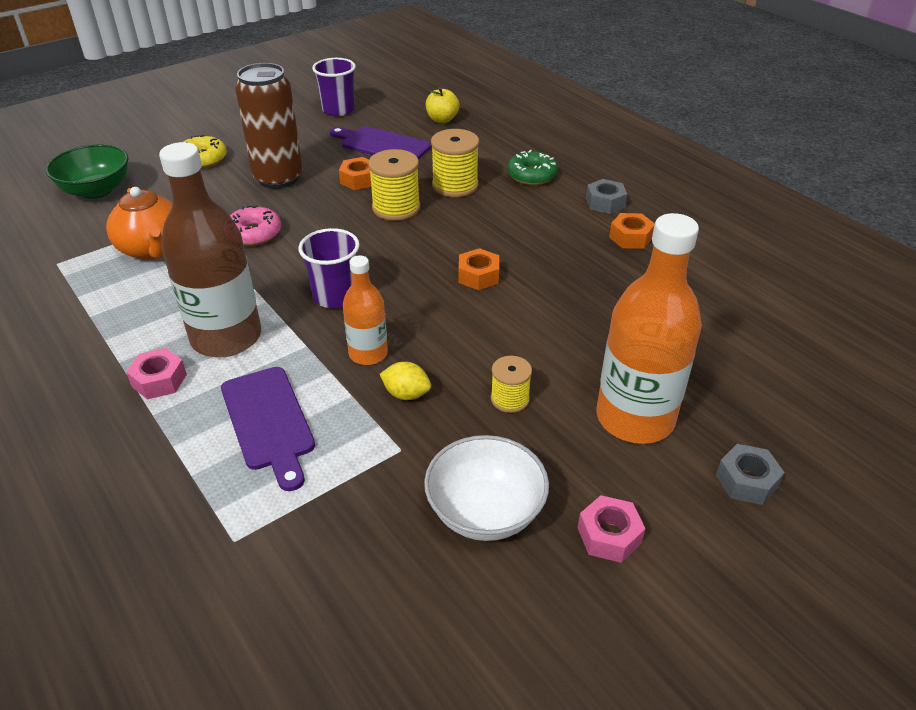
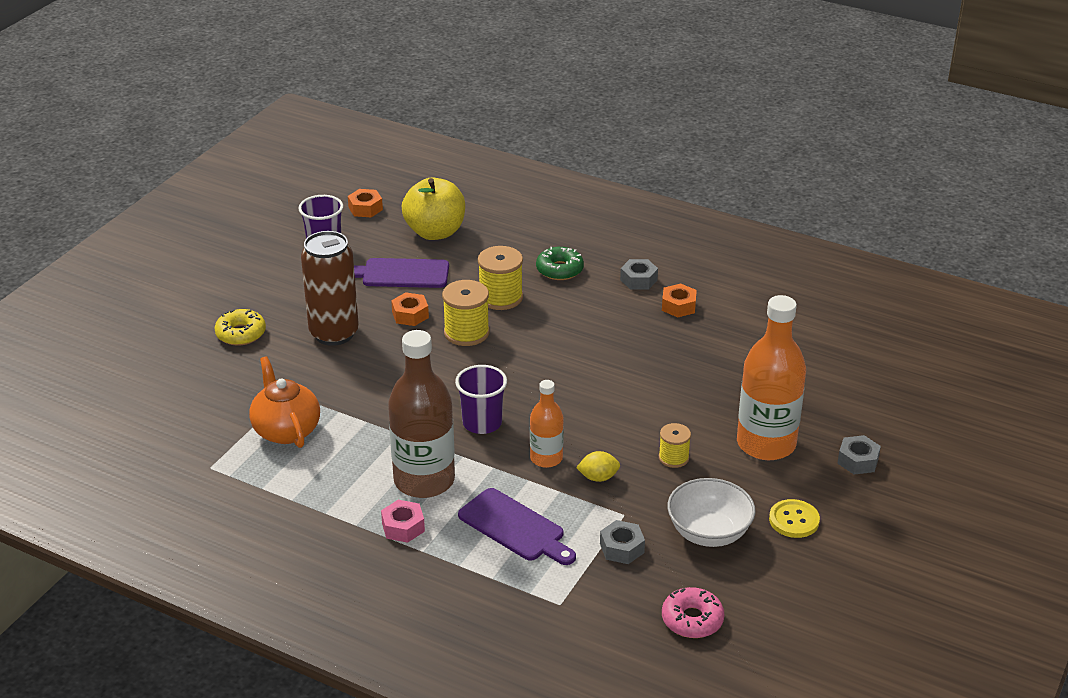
camera: 25 degrees left, 5 degrees down
(96, 190) = (169, 393): green bowl -> none
(153, 249) = (286, 430): orange teapot -> orange teapot turned 150 degrees counterclockwise
(254, 233) = (362, 391): pink donut -> pink donut (692, 620)
(364, 492) = (622, 548): none -> grey nut
(442, 120) = (435, 232): yellow apple -> yellow apple, size x1.84
(478, 276) = (582, 373): orange nut -> orange nut (365, 208)
(609, 535) = (794, 520): pink nut -> yellow button

